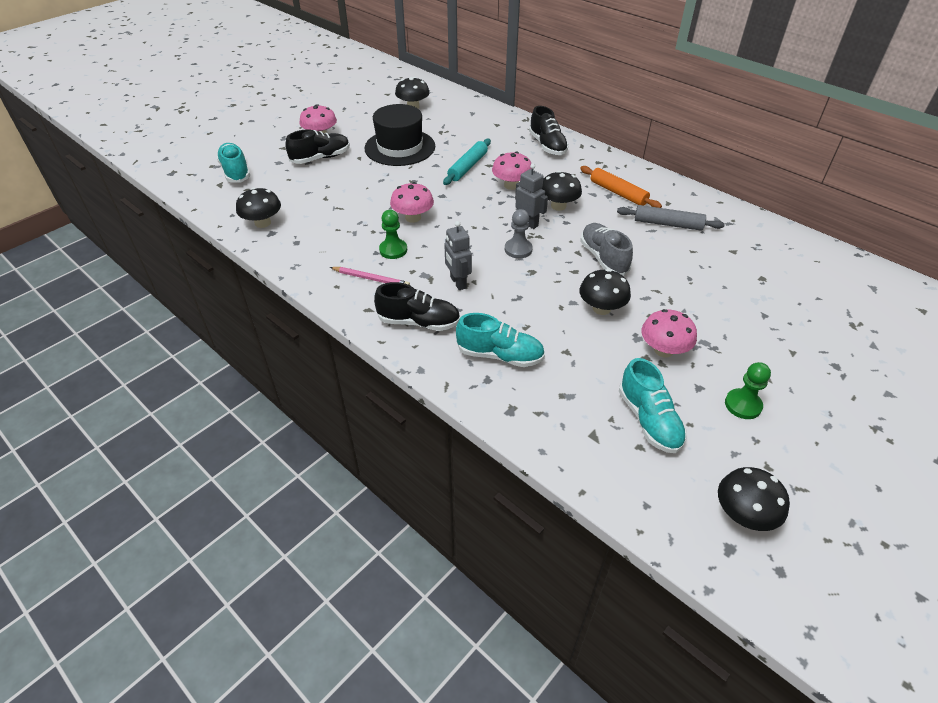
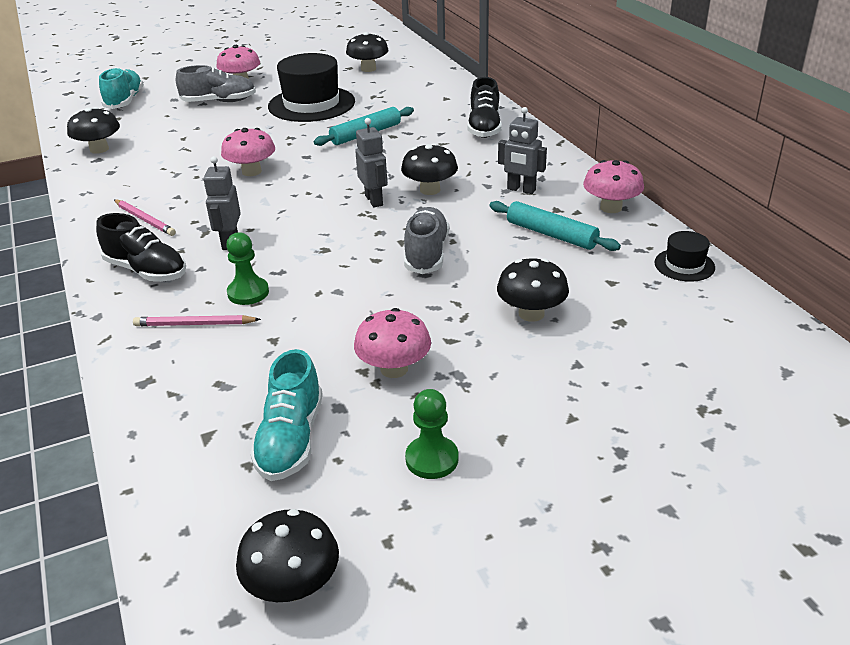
camera: 25 degrees right, 10 degrees down
(321, 158) = (219, 102): black shoe -> grey shoe
(393, 250) = (197, 198): green pawn -> green pawn (248, 293)
(500, 355) = (195, 324): turquoise shoe -> pink pencil
(511, 185) = (396, 160): pink mushroom -> pink mushroom (611, 207)
(518, 249) = (333, 224): grey pawn -> none
(601, 308) = (365, 305): black mushroom -> black mushroom (531, 313)
(618, 193) = (521, 190): orange rolling pin -> grey robot
(668, 224) = (551, 234): grey rolling pin -> turquoise rolling pin
(763, 228) = (684, 265): none -> black hat

